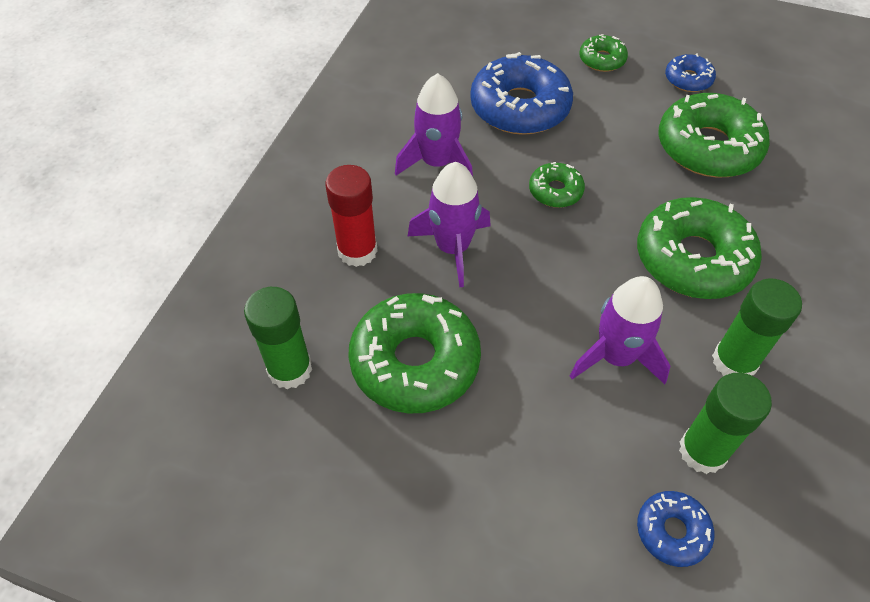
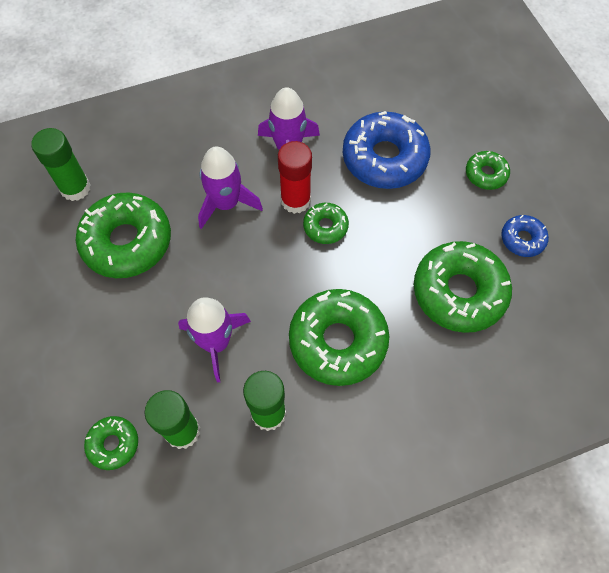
camera: 50 degrees right, 10 degrees up
(357, 251) = (182, 159): red glue stick -> red glue stick (295, 200)
(672, 531) = (113, 444): blue donut -> green donut

